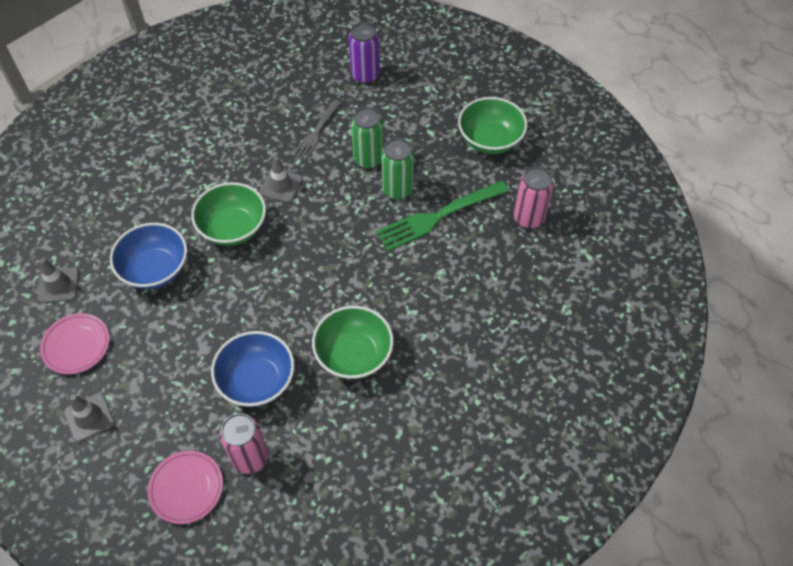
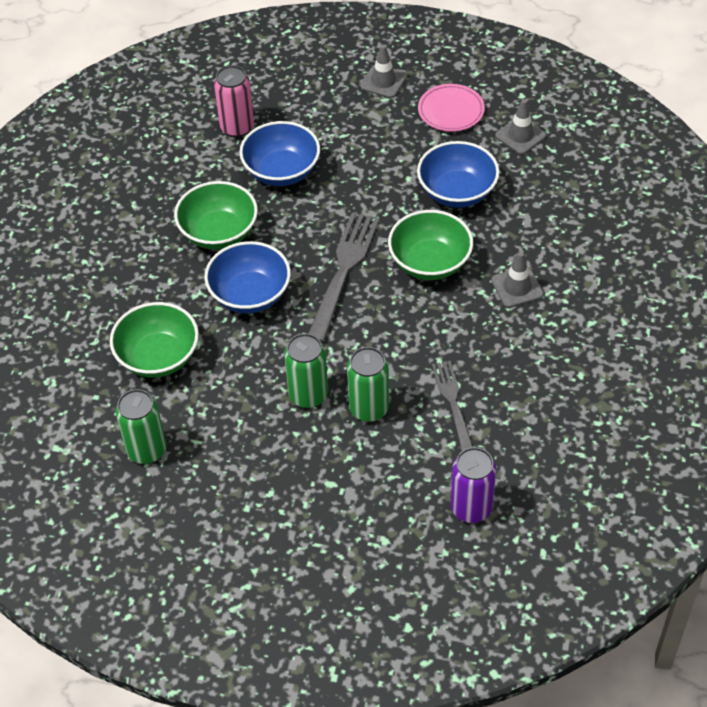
camera: 145 degrees right, 5 degrees down
(186, 488) = (265, 88): pink plate -> none
(281, 186) = (429, 326): grey traffic cone -> grey traffic cone (517, 287)
(295, 260) = (343, 271): none -> grey fork
(375, 285) = (250, 295): none -> blue bowl
(438, 216) = (242, 394): green fork -> none
(490, 140) = (255, 517): green bowl -> green bowl (158, 357)
(528, 218) = (147, 450): pink can -> green can

